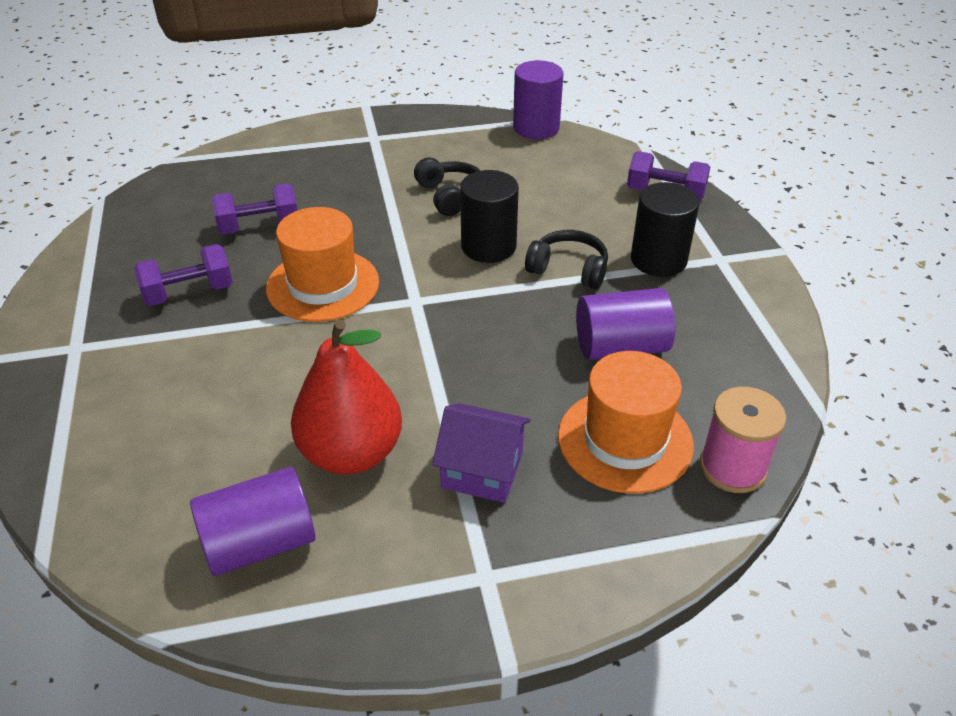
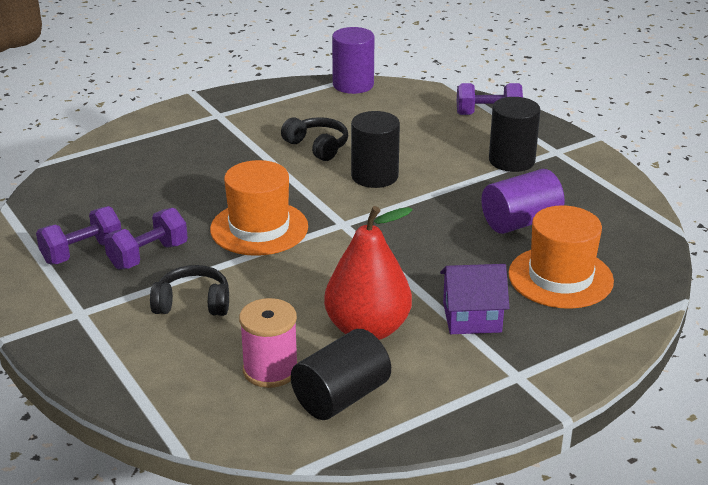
camera: 20 degrees left, 10 degrees down
(259, 226) = (170, 198): purple dumbbell -> purple dumbbell (82, 252)
(260, 543) = (341, 397): purple cylinder -> black cylinder
(568, 269) = (448, 180): black headphones -> black headphones (193, 303)
(732, 467) = (642, 277): pink spool -> pink spool (270, 370)

